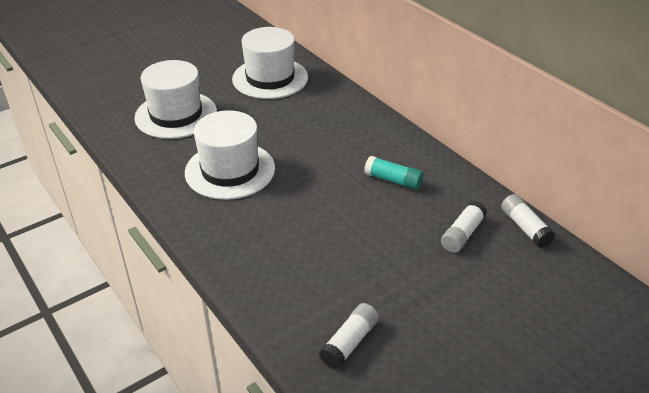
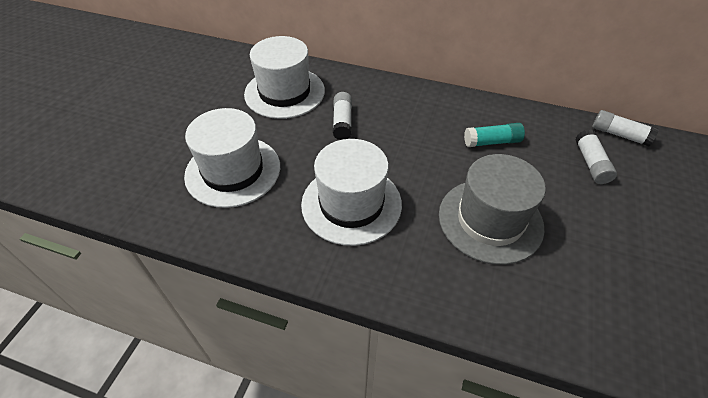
camera: 35 degrees left, 10 degrees up
(318, 228) = (490, 220): none -> grey hat
(349, 342) = (639, 318): white glue stick -> white glue stick (342, 122)

